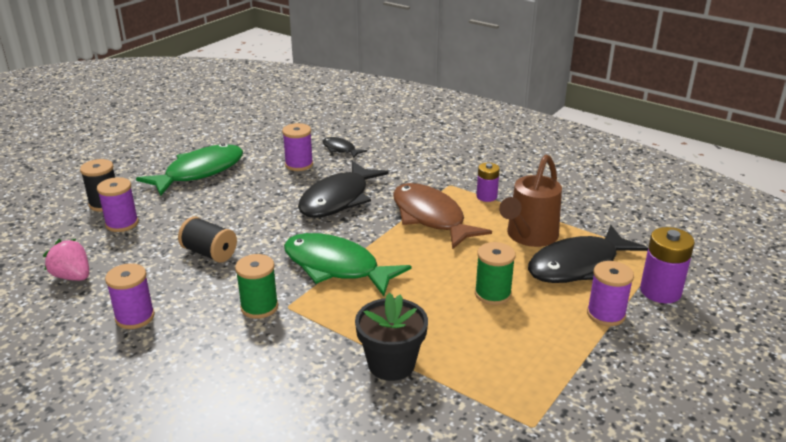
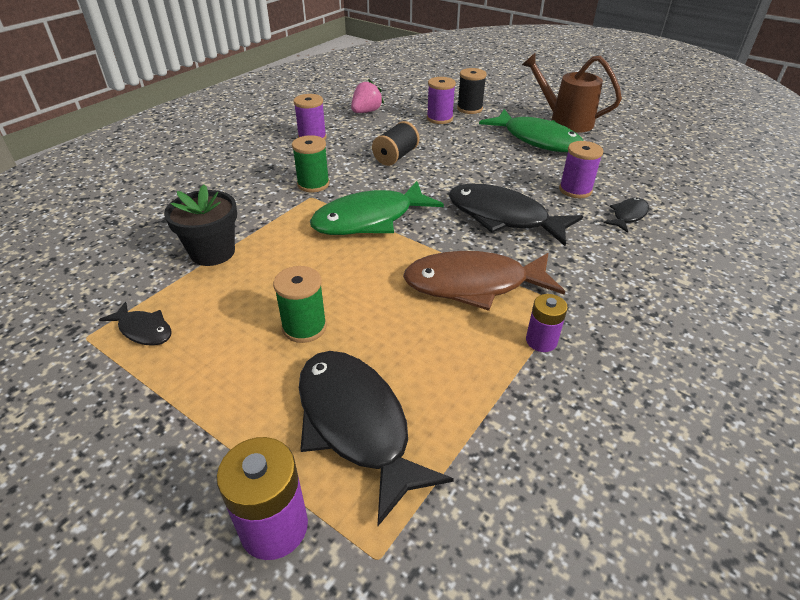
camera: 90 degrees right, 10 degrees up
(336, 267) = (369, 219): green fish -> green fish turned 150 degrees counterclockwise
(430, 217) = (473, 284): brown fish -> brown fish turned 150 degrees counterclockwise
(515, 387) = (144, 330): none -> black fish
(529, 236) = (434, 376): brown watering can -> brown watering can (565, 121)
(606, 314) = (237, 436): purple spool -> none

